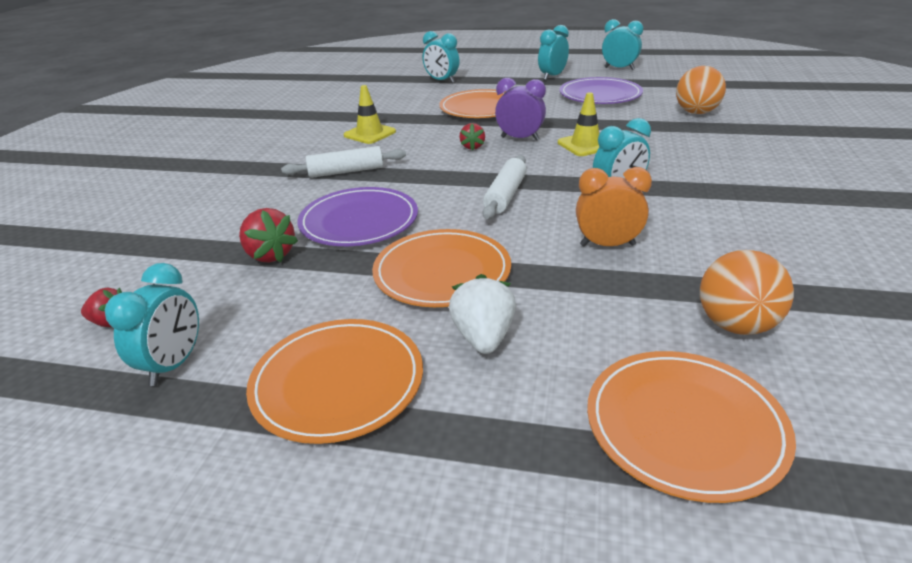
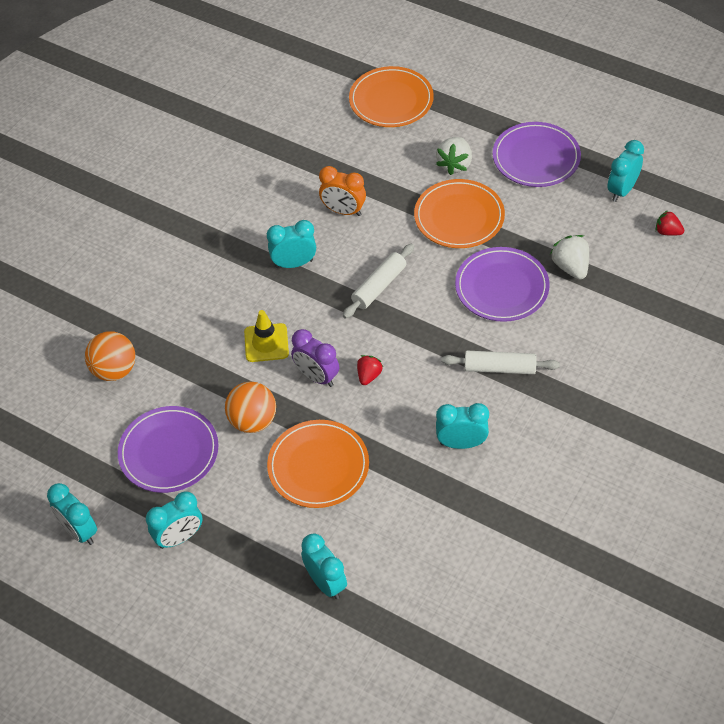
camera: 160 degrees left, 20 degrees up
(270, 255) = (570, 267): red strawberry -> white strawberry
(338, 383) = (536, 158): orange plate -> purple plate
(370, 134) = (461, 443): yellow traffic cone -> turquoise clock
(736, 325) = (323, 137): orange ball -> orange ball (253, 421)

